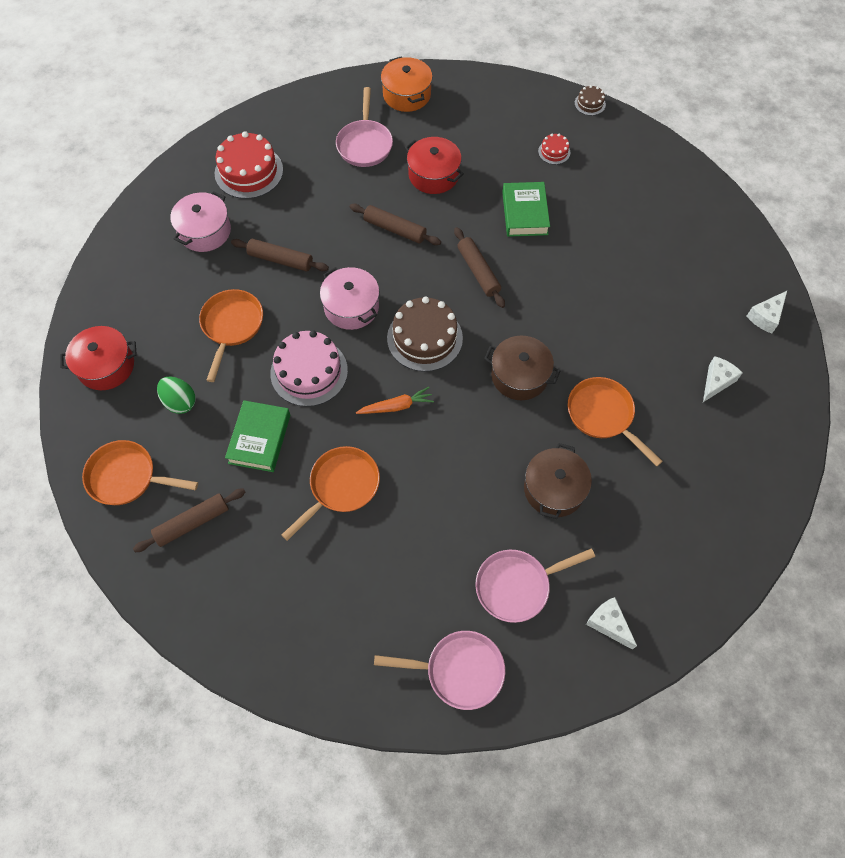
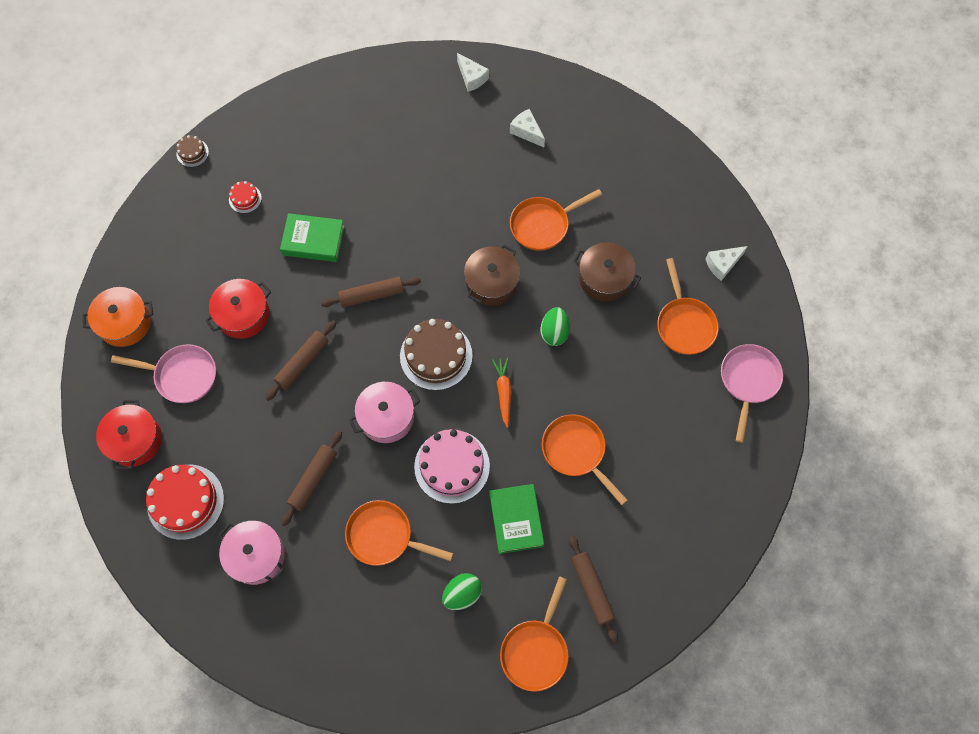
camera: 80 degrees left, 5 degrees up
(106, 366) = (405, 669): red pot -> red pot (135, 440)
(259, 439) = (516, 520): green book -> green book turned 60 degrees clockwise
(475, 445) = (554, 332): none -> green egg
(517, 586) = (684, 324): pink pan -> orange pan

